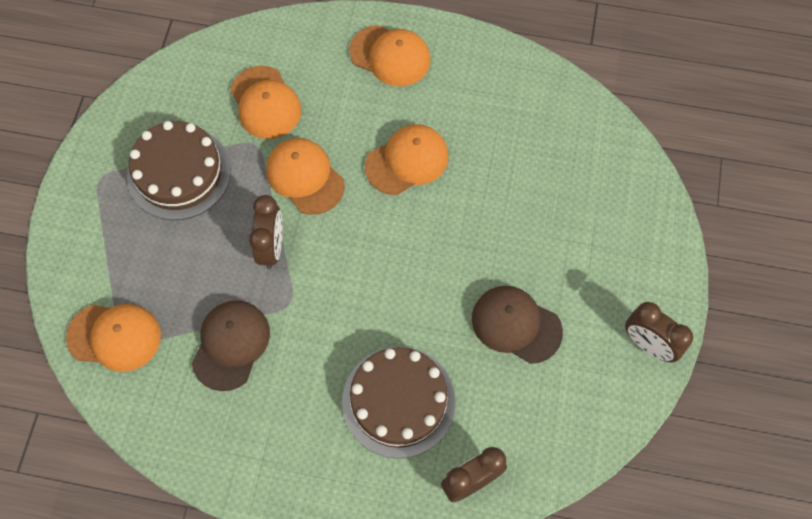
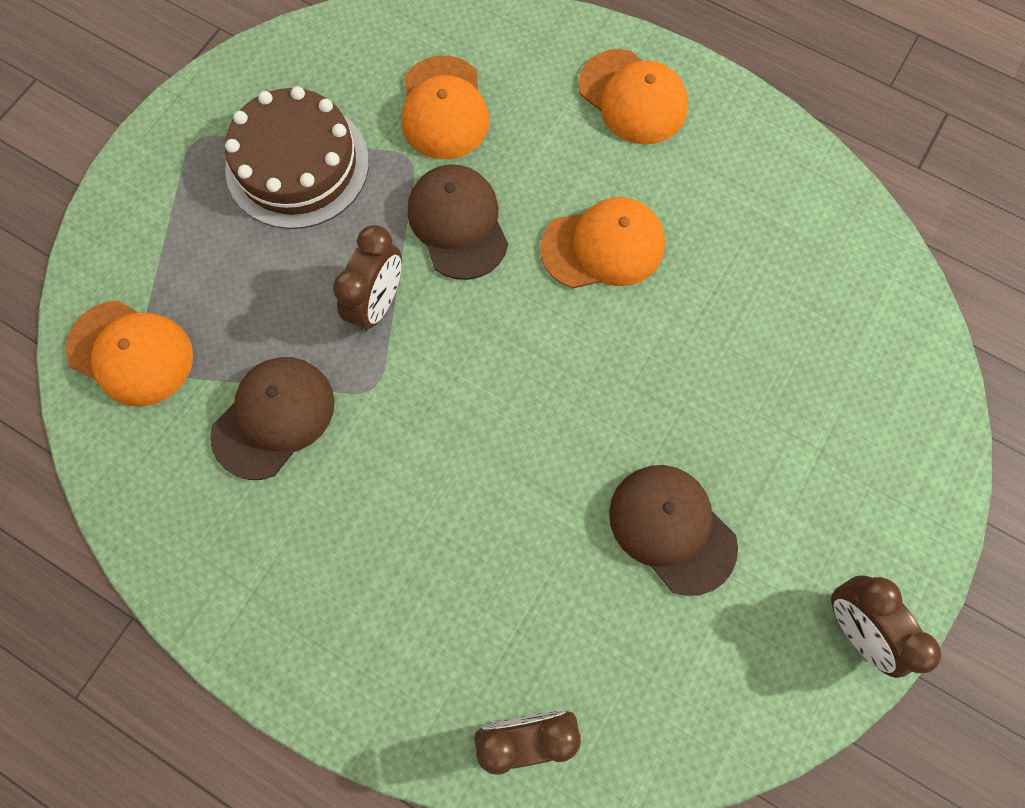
camera: 20 degrees right, 5 degrees up
(305, 177) = (458, 223): orange cap -> brown cap
(398, 401) = (467, 578): brown cake -> none

